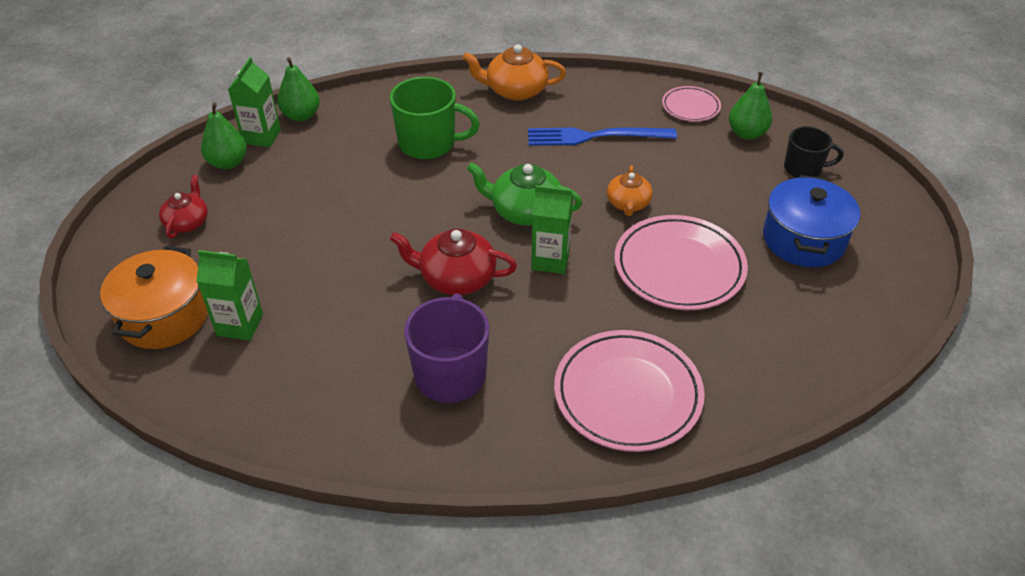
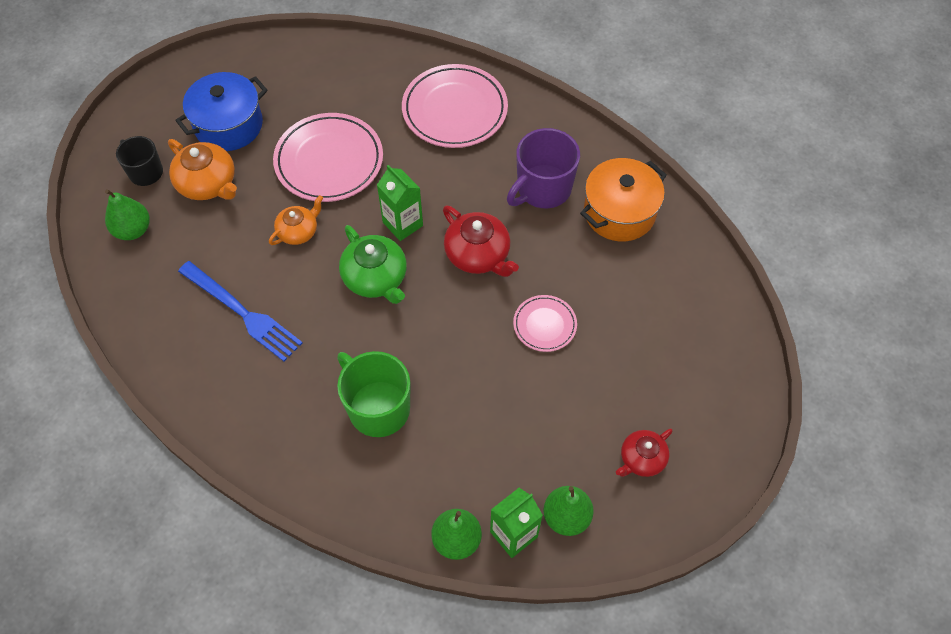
camera: 140 degrees left, 15 degrees up
(164, 316) = (706, 364): orange pot -> orange pot (619, 212)
(240, 325) = (654, 318): green carton -> none
(515, 90) = (240, 422): orange teapot -> orange teapot (208, 183)
(690, 107) = (132, 288): pink plate -> pink plate (544, 325)

